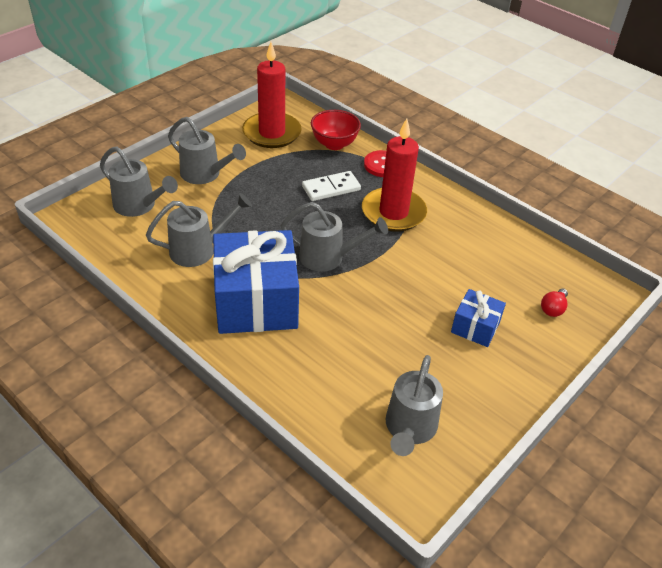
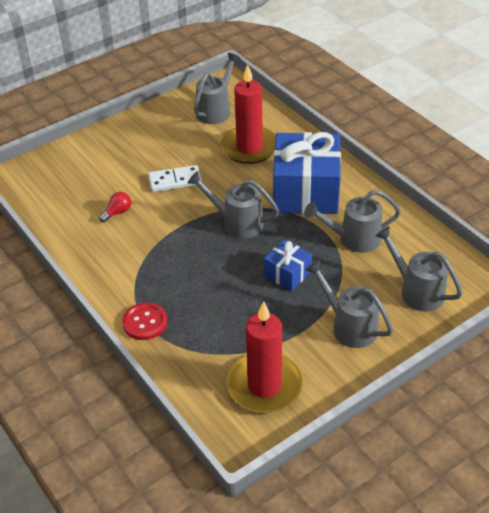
camera: 165 degrees left, 0 degrees up
(331, 188) = (213, 296): white domino -> white domino (175, 181)
(334, 144) = (190, 360): red bowl -> none
(393, 212) = (159, 262): red candle -> red candle (249, 148)
(475, 327) = (139, 160): blue gift -> blue gift (287, 274)
(553, 309) = (70, 168): red light bulb -> red light bulb (118, 212)

